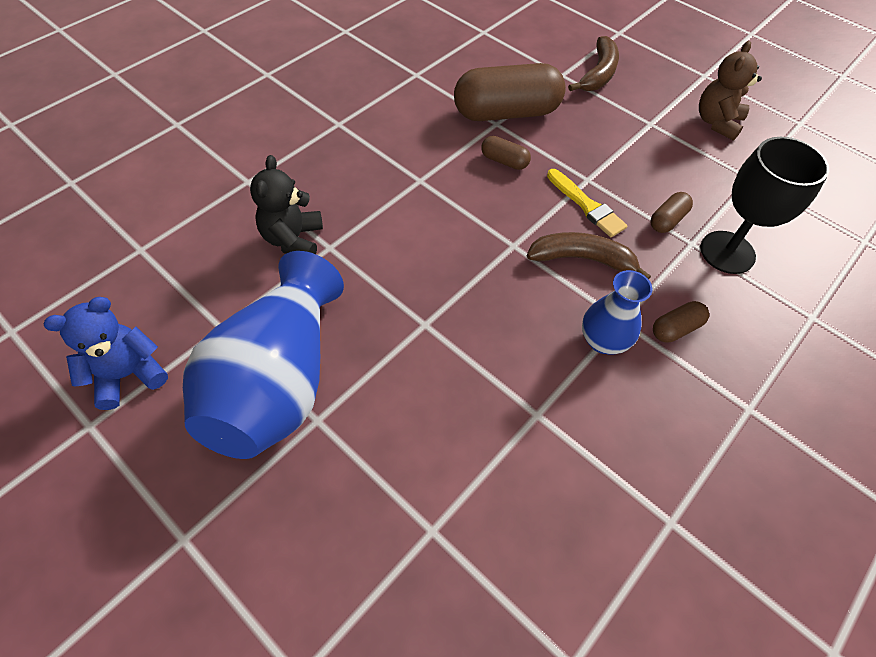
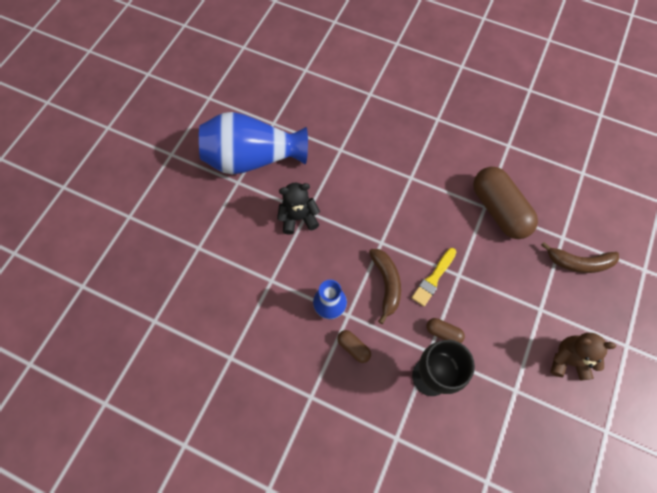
camera: 75 degrees right, 10 degrees up
(128, 374) = (237, 99): blue teddy bear -> none
(293, 239) = (338, 131): black teddy bear -> black teddy bear (298, 218)
(504, 161) = (450, 220): brown capsule -> none

